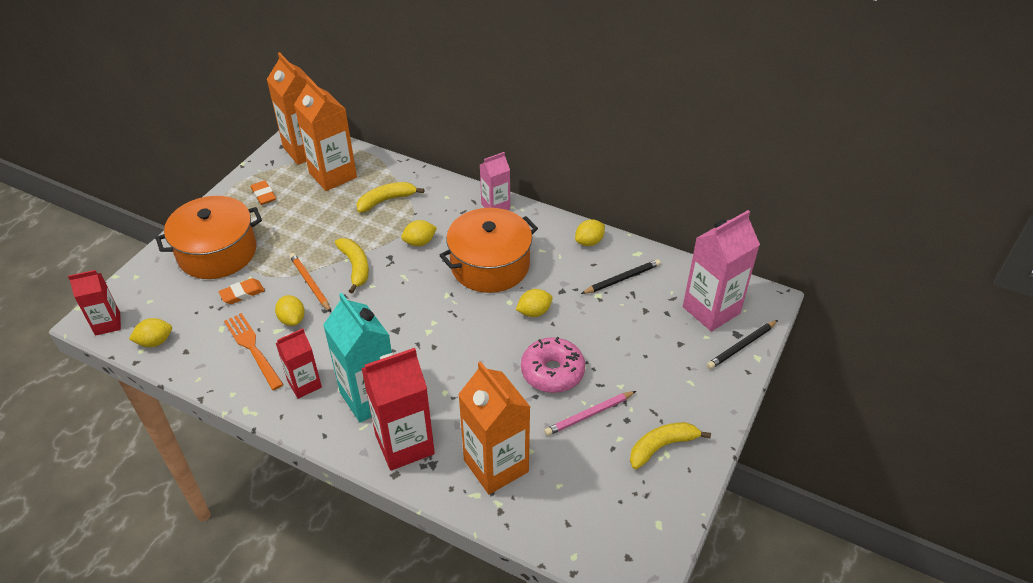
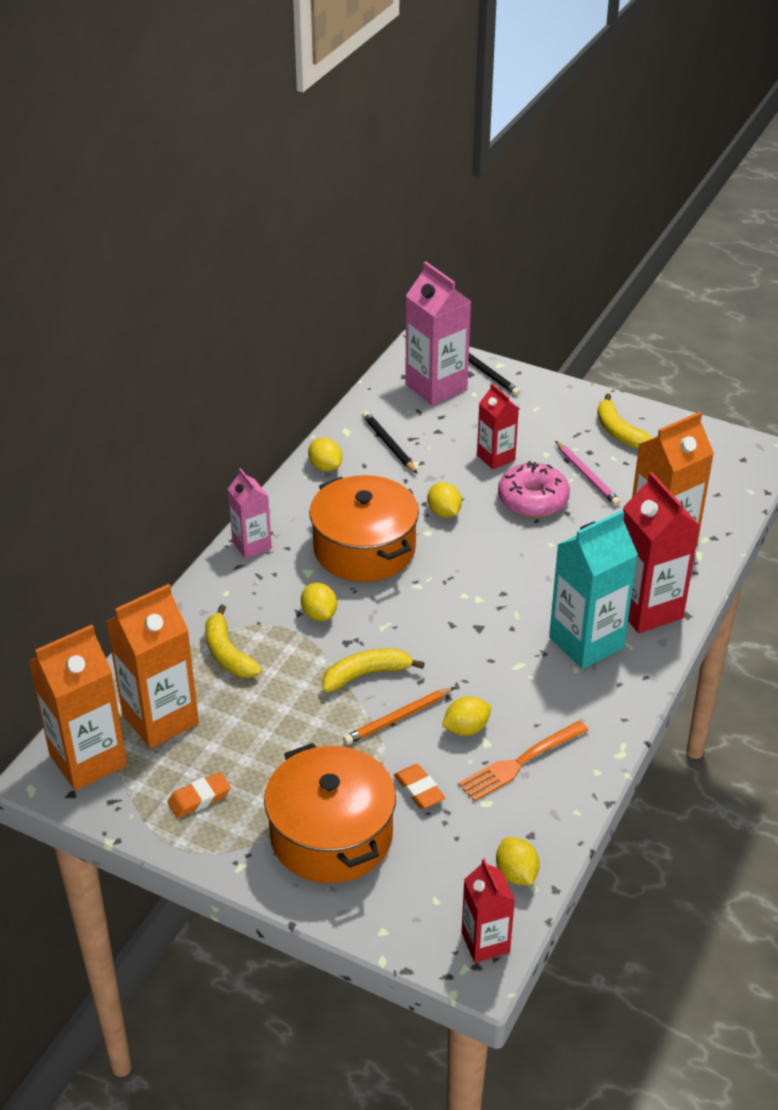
camera: 90 degrees left, 5 degrees down
(304, 384) = (573, 703): red carton -> red carton (495, 457)

